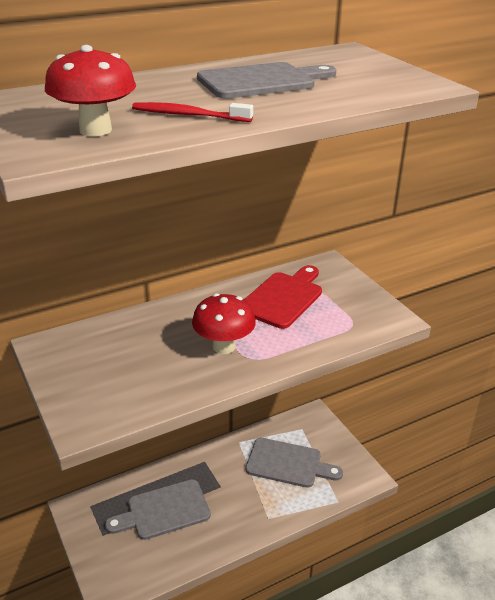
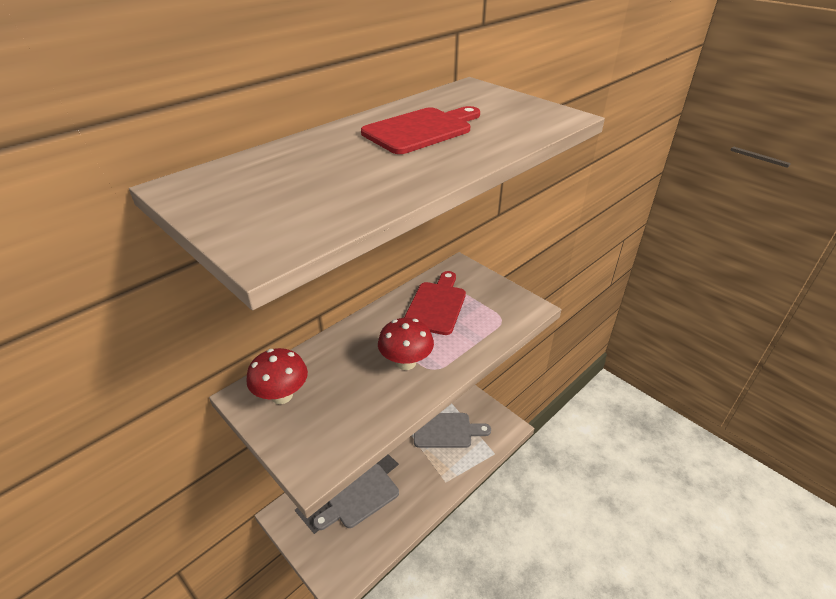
camera: 15 degrees left, 5 degrees up
(95, 130) = (304, 210): red mushroom -> red mushroom (282, 395)
(188, 115) = (382, 179): red toothbrush -> none
(262, 81) = (421, 130): grey cutting board -> red cutting board

